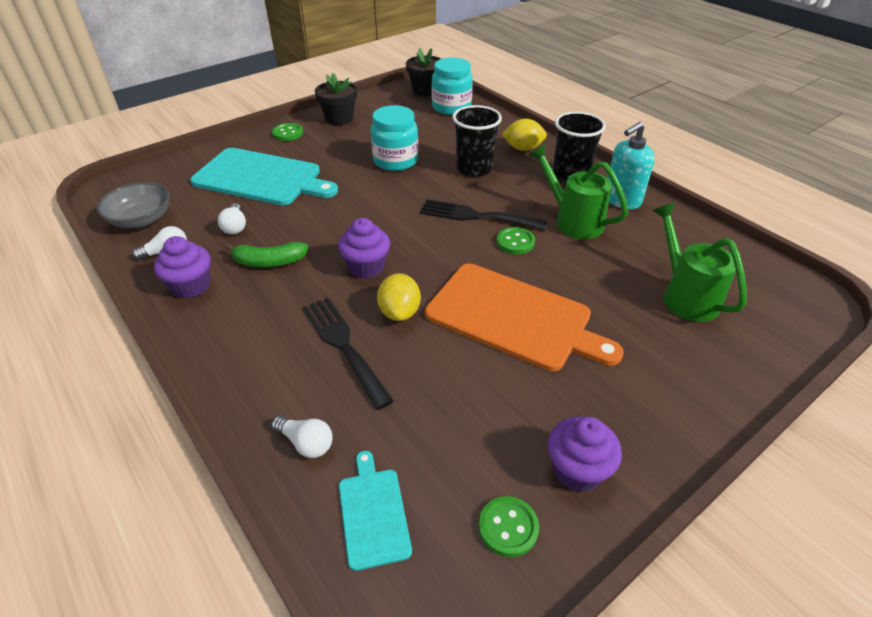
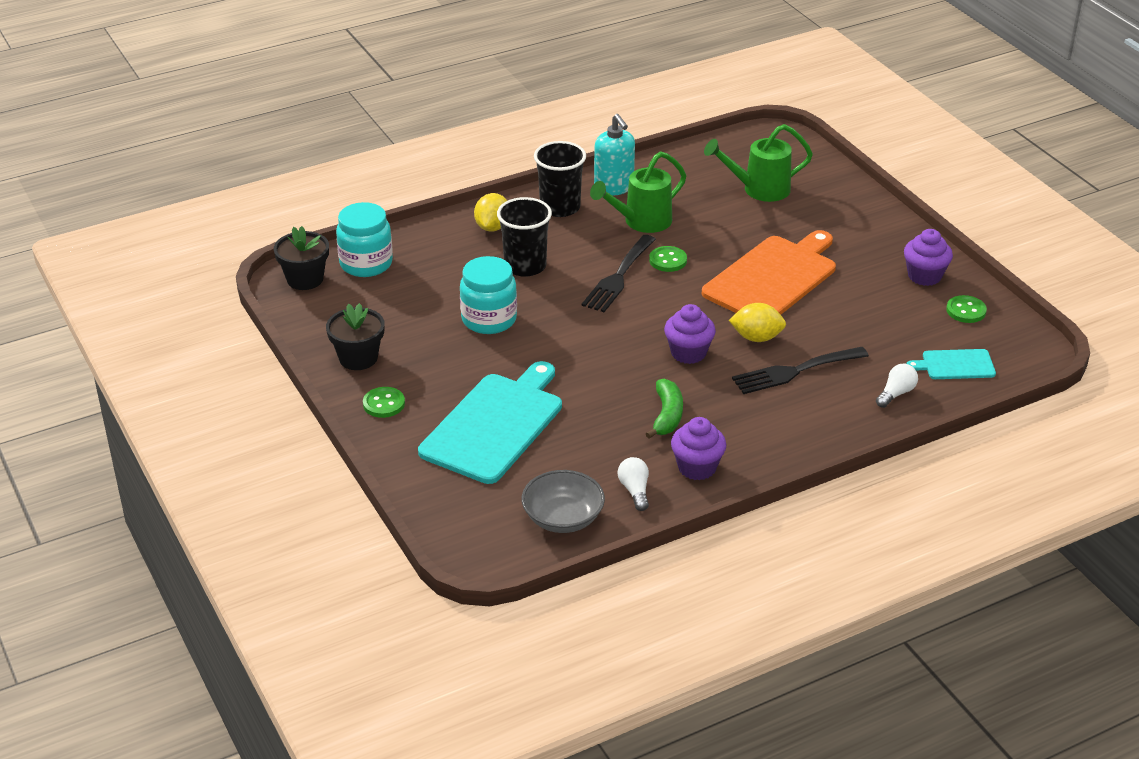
camera: 80 degrees left, 5 degrees down
(235, 226) = (596, 442): white light bulb -> none

